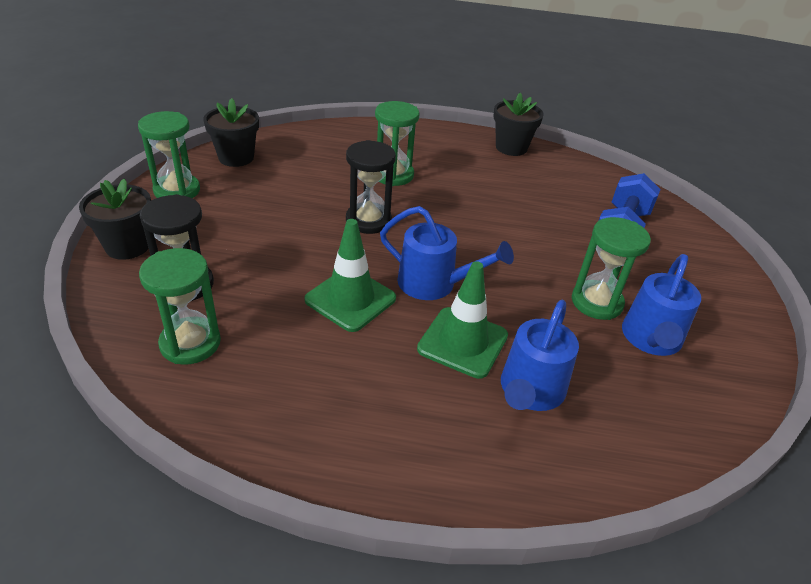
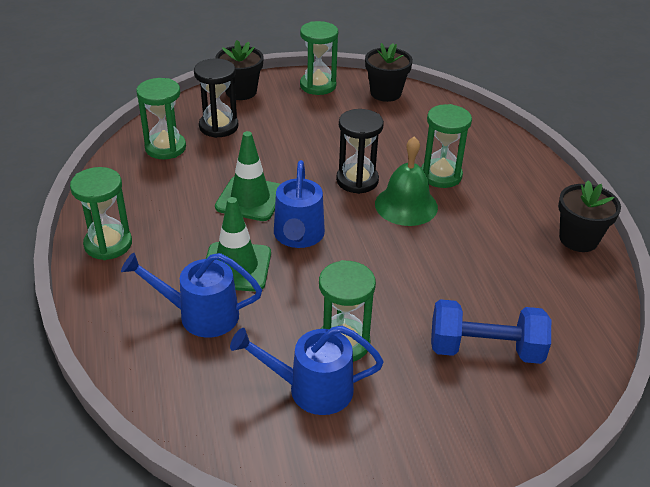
camera: 70 degrees right, 0 degrees up
(364, 450) = (108, 244): none -> green hourglass
(424, 206) = (406, 205): none -> green bell

